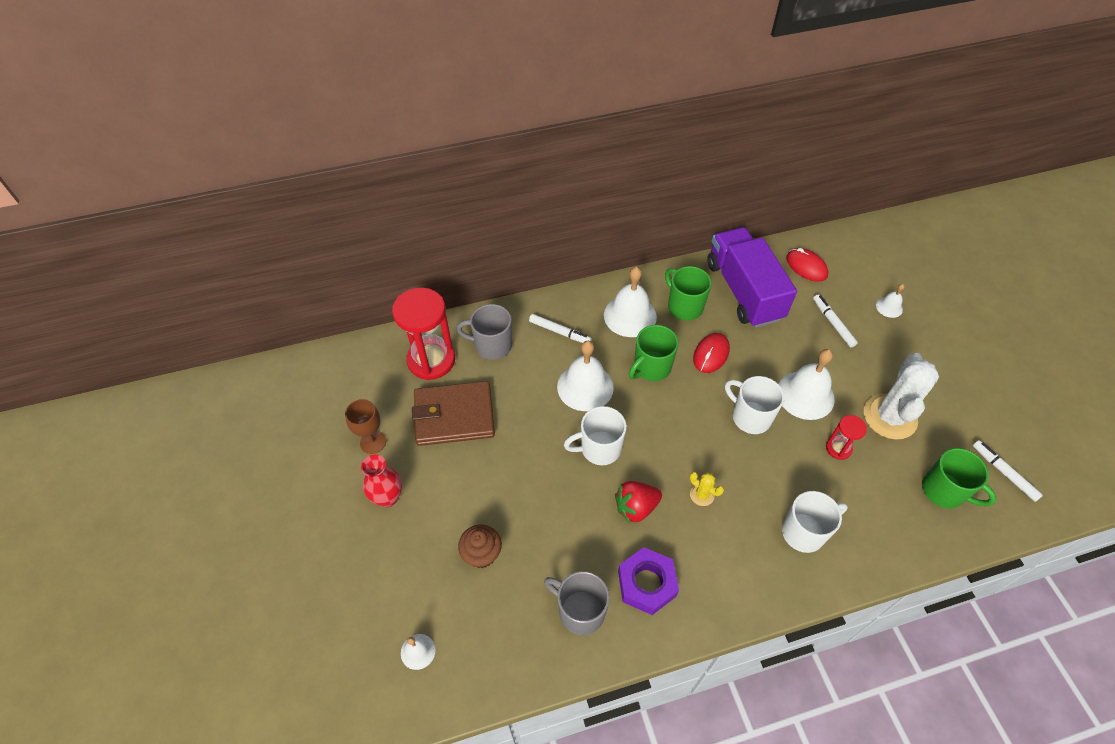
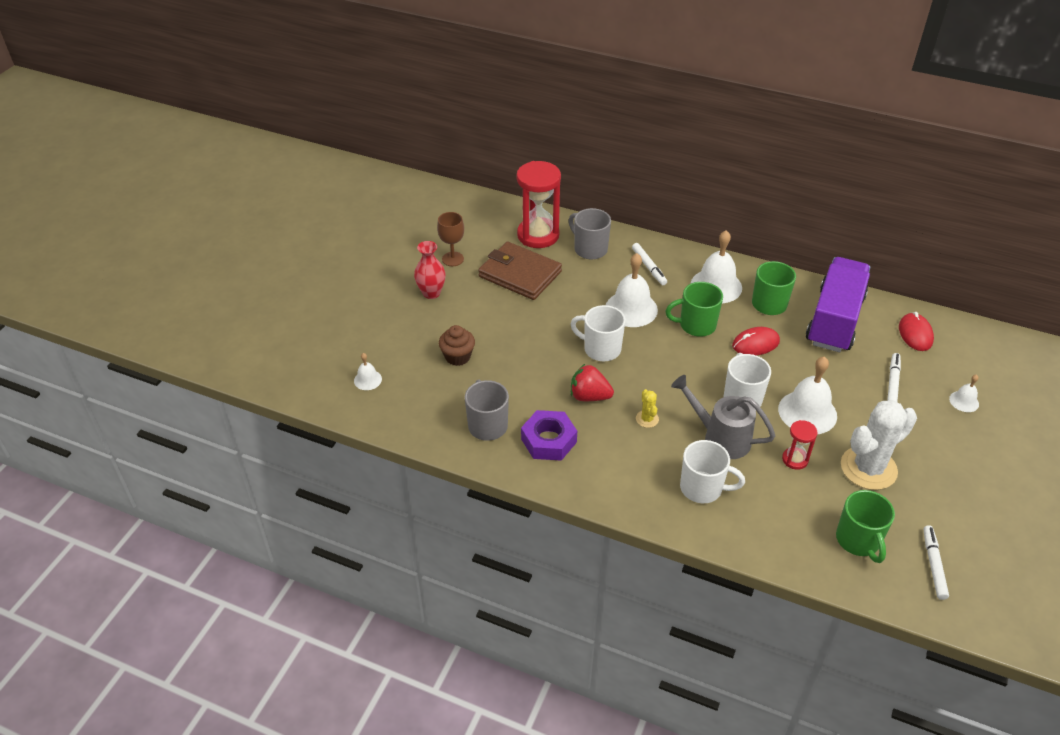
camera: 40 degrees right, 10 degrees down
(770, 469) = (720, 437): none -> grey watering can

